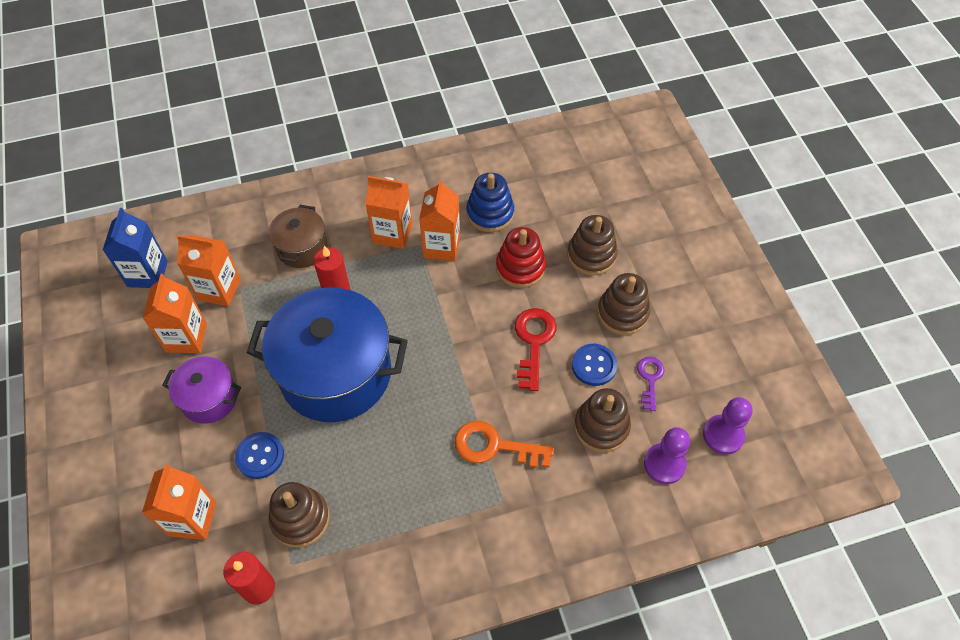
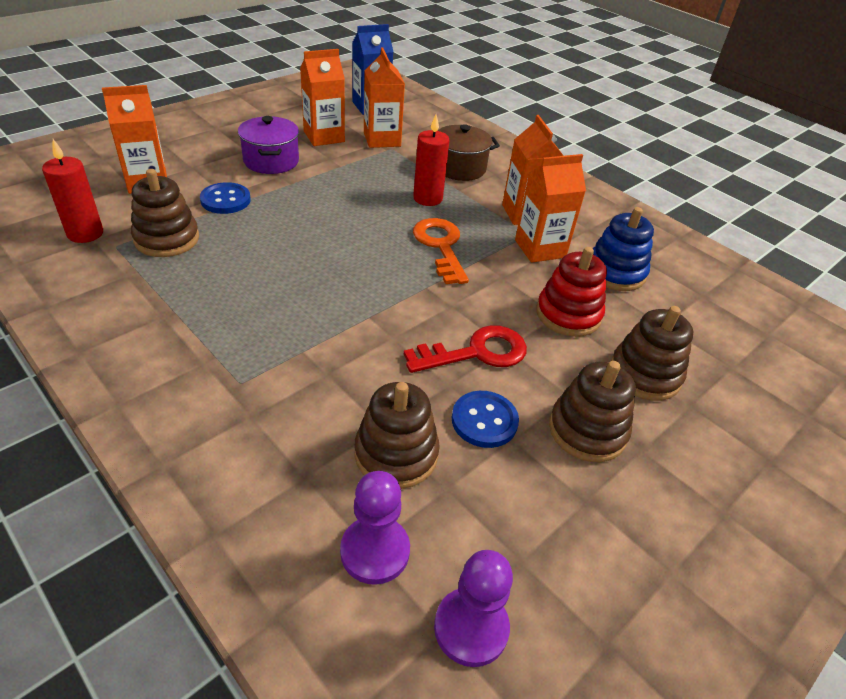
camera: 60 degrees right, 15 degrees down
(336, 373) = (338, 220): blue pot -> none
(494, 446) = (313, 355): orange key -> orange key (440, 246)
(650, 379) = (507, 492): purple key -> none

